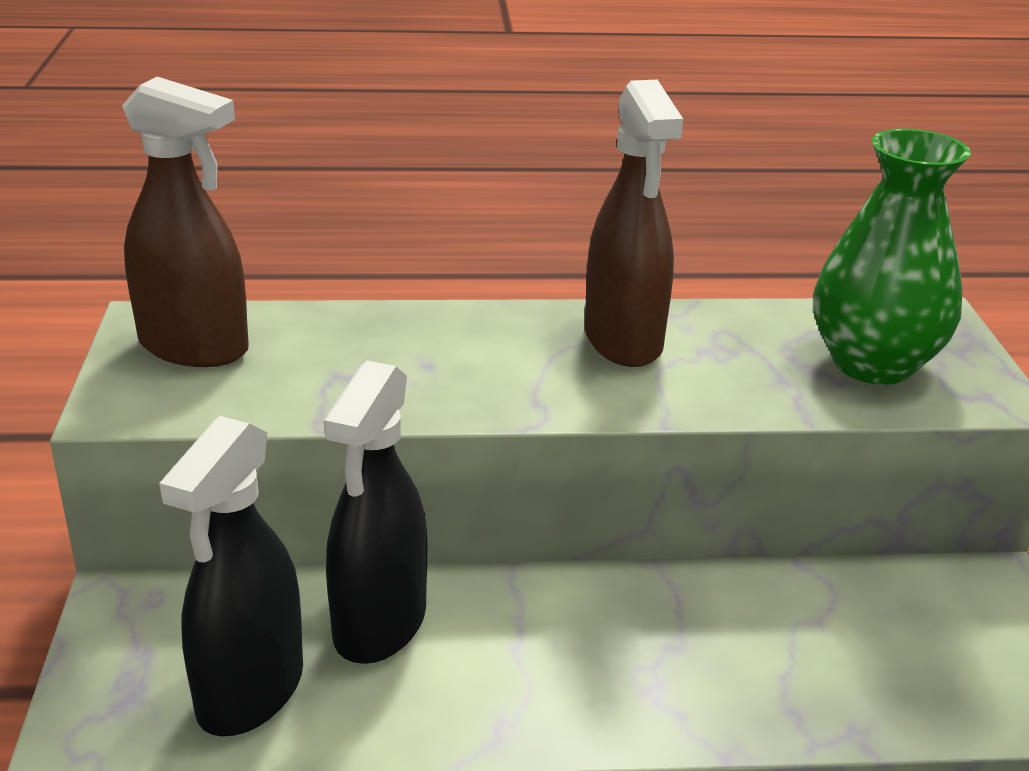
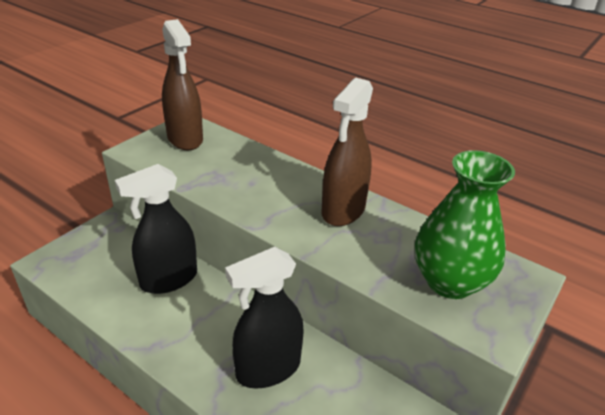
camera: 40 degrees right, 5 degrees up
(250, 691) = (103, 277): black spray bottle -> black spray bottle (268, 369)

